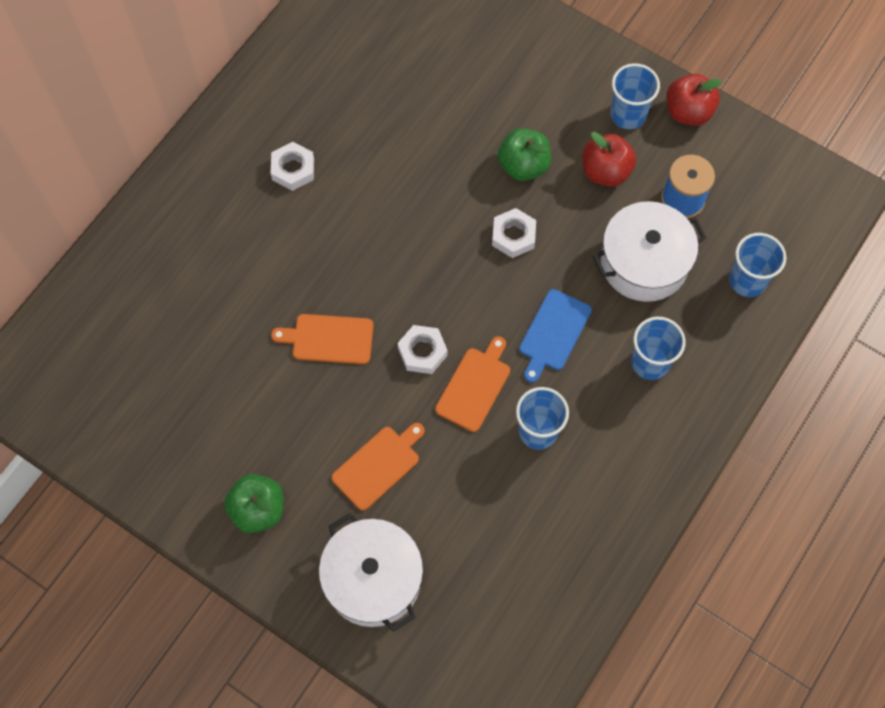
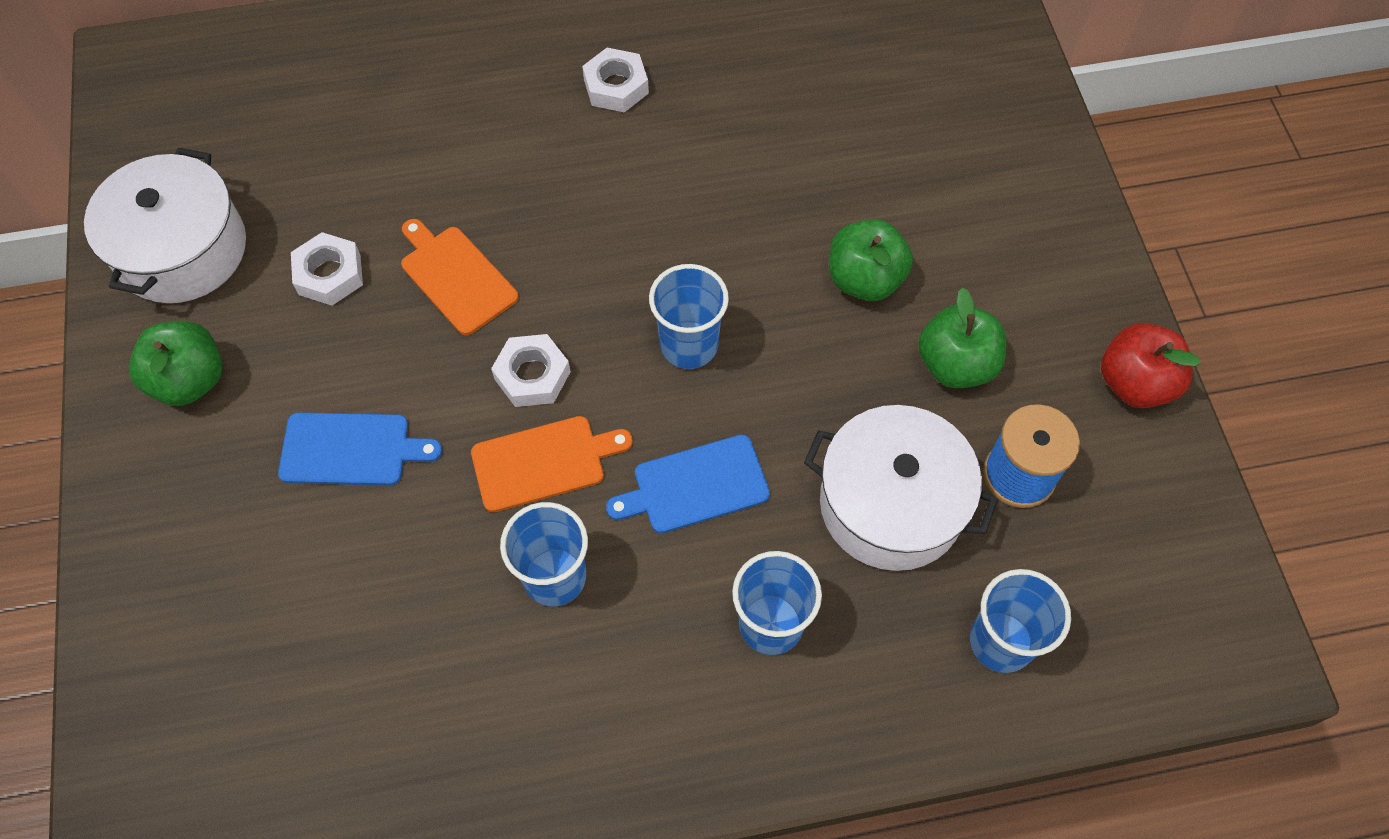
camera: 45 degrees right, 5 degrees down
(373, 579) = (205, 562): white pot -> white pot (182, 250)
(378, 465) = (351, 449): orange cutting board -> blue cutting board
(513, 236) = (769, 343): white nut -> white nut (329, 274)
(605, 171) = (956, 364): red apple -> green apple
(628, 114) = (1052, 326): blue cup -> blue cup (689, 345)

